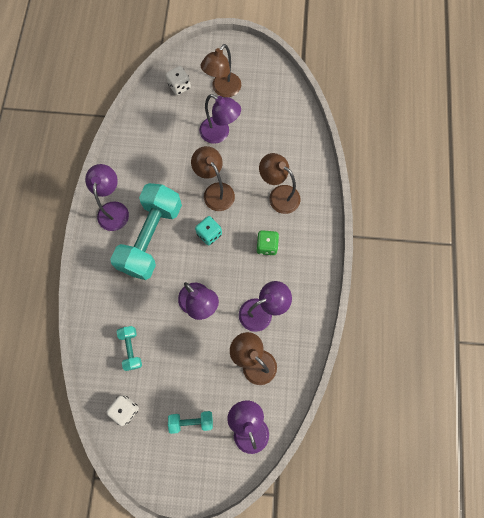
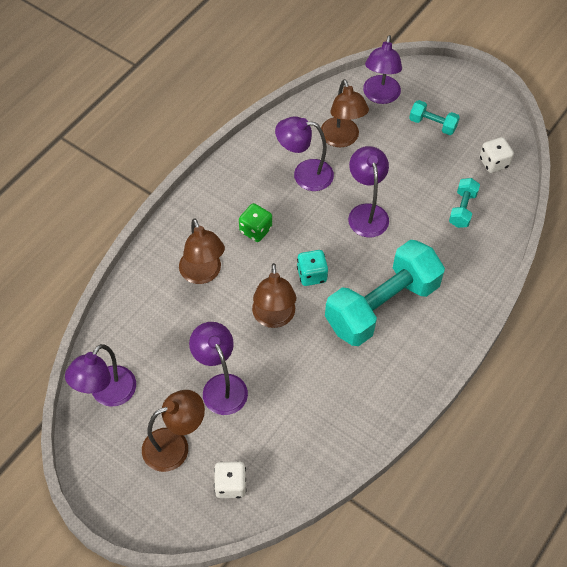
camera: 150 degrees left, 15 degrees down
(113, 209) = (411, 362): purple lamp -> purple lamp (107, 394)

